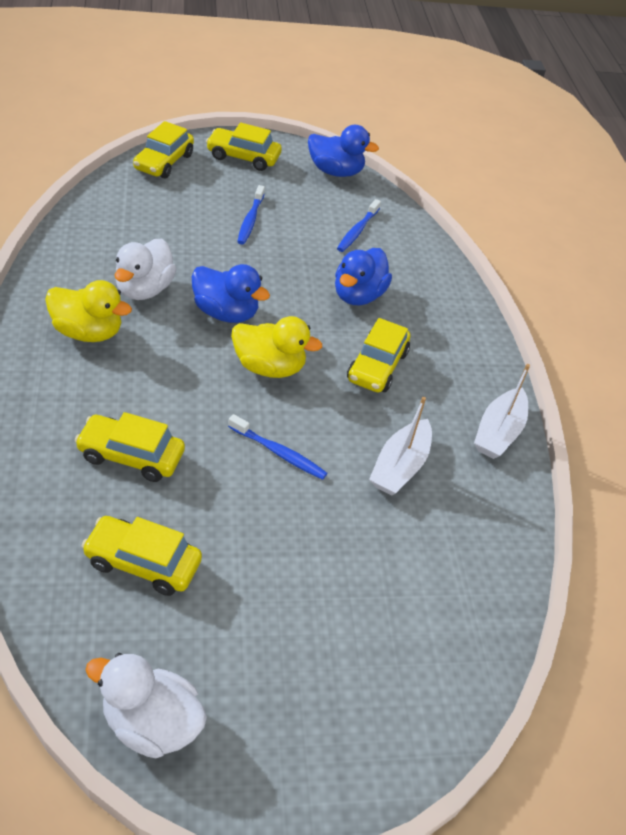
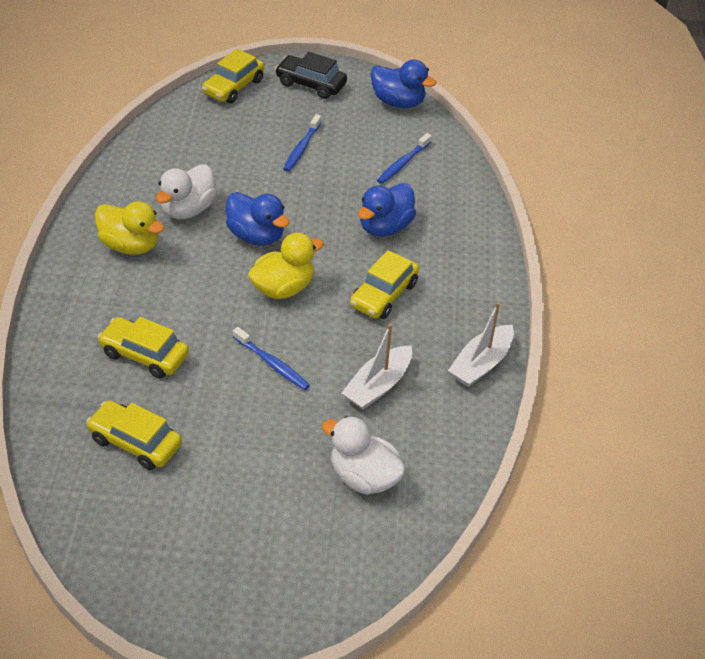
camera: 15 degrees right, 0 degrees up
(151, 723) = (115, 563): white duck -> white duck (364, 477)
(243, 157) = (311, 84): yellow car -> black car
(269, 367) = (283, 288): yellow duck -> yellow duck turned 60 degrees counterclockwise

